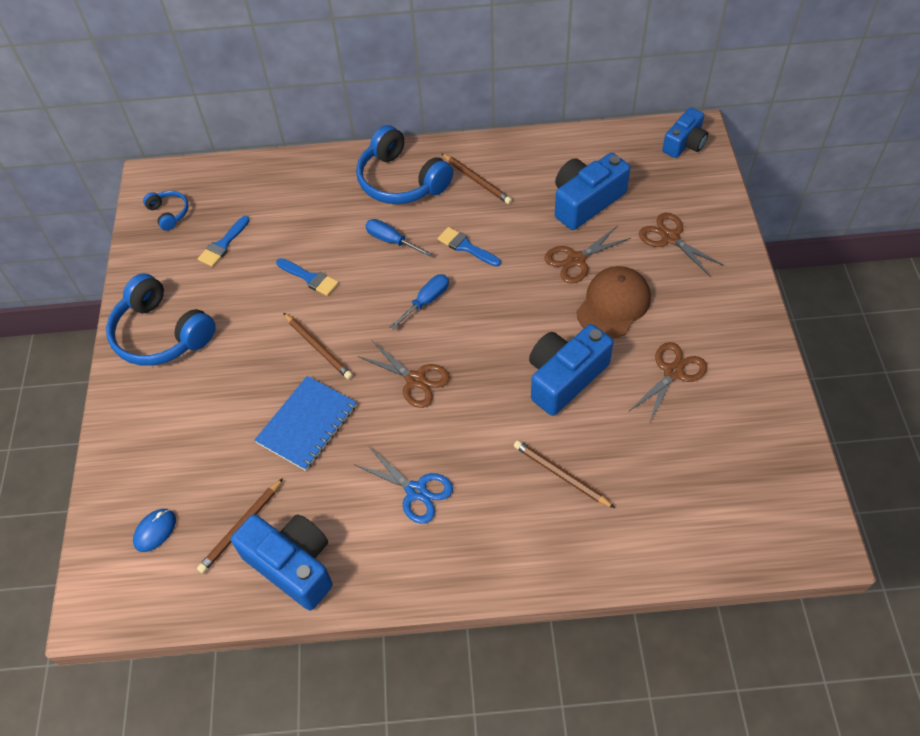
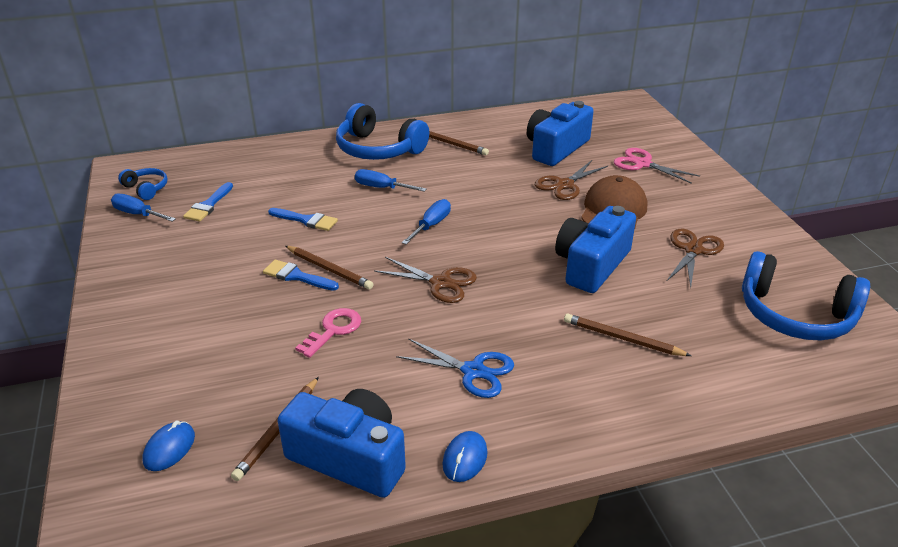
camera: 15 degrees left, 20 degrees down
(158, 249) = (138, 214): none -> blue screwdriver
(161, 334) = (151, 276): blue headphones -> blue headphones (795, 315)
(307, 424) = (333, 330): blue notebook -> pink key
(384, 583) = (465, 459): none -> blue mouse
(466, 247) = (456, 185): blue brush -> blue brush (297, 276)
(670, 238) = (642, 164): brown scissors -> pink scissors
(684, 143) = (625, 108): blue camera -> none

